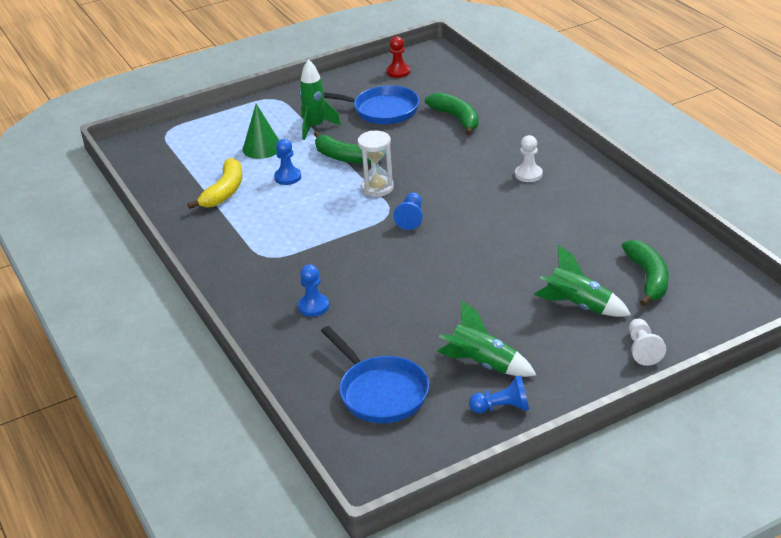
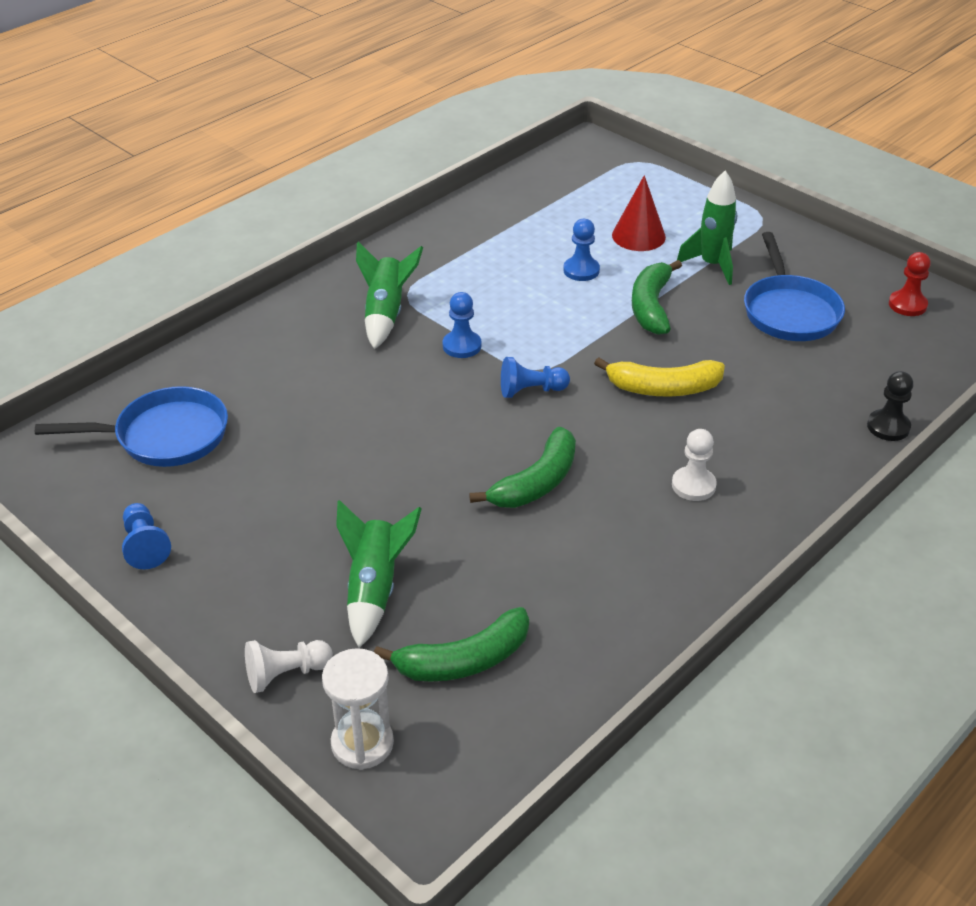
camera: 70 degrees right, 5 degrees up
(224, 191) = (528, 232): yellow banana -> yellow banana (663, 388)
(262, 148) = (638, 236): green cone -> red cone
(313, 306) = (317, 350): blue pawn -> blue pawn (462, 346)
(377, 188) = (590, 348): white hourglass -> white hourglass (362, 743)
(380, 392) = (165, 436): blue pan -> blue pan turned 135 degrees counterclockwise
(456, 118) = (810, 385): green banana -> green banana (536, 482)
(483, 364) = (228, 514): green rocket -> green rocket (385, 314)
(505, 103) = (888, 427): none -> black pawn

